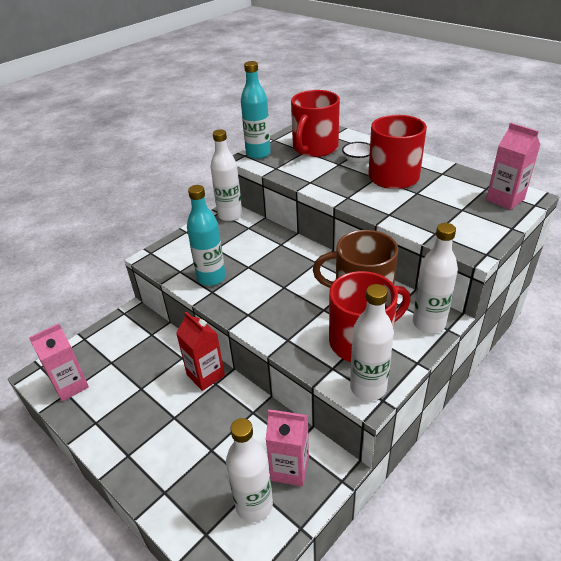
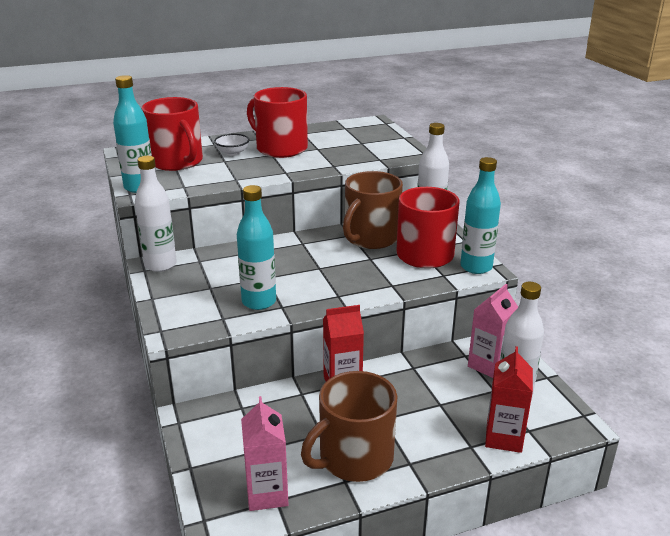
camera: 65 degrees left, 10 degrees down
(121, 418) = (354, 458): none -> brown mug
(186, 515) = (503, 438): none -> red carton
(368, 387) = (476, 267): white bottle -> turquoise bottle
(505, 199) = (367, 128): pink carton -> none

